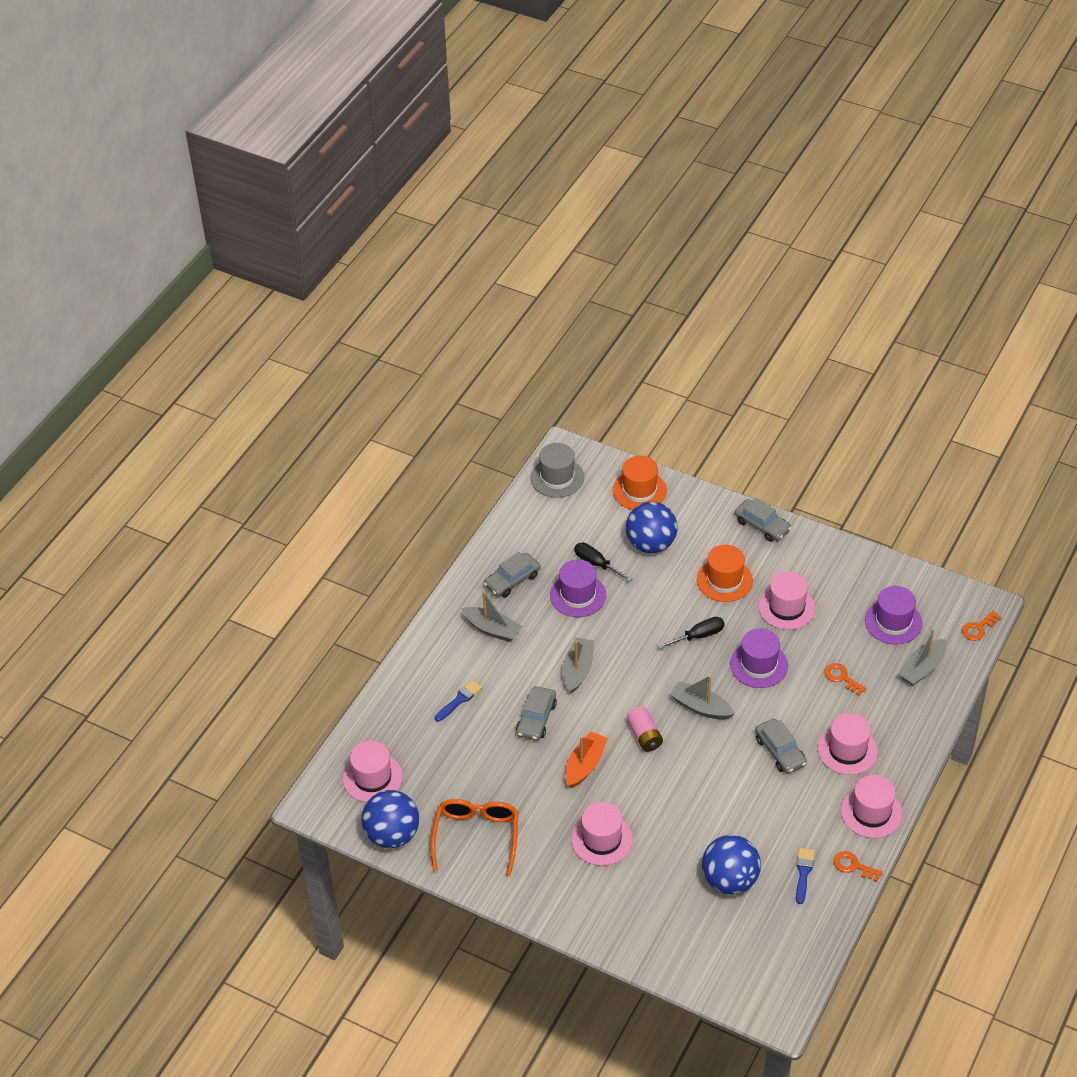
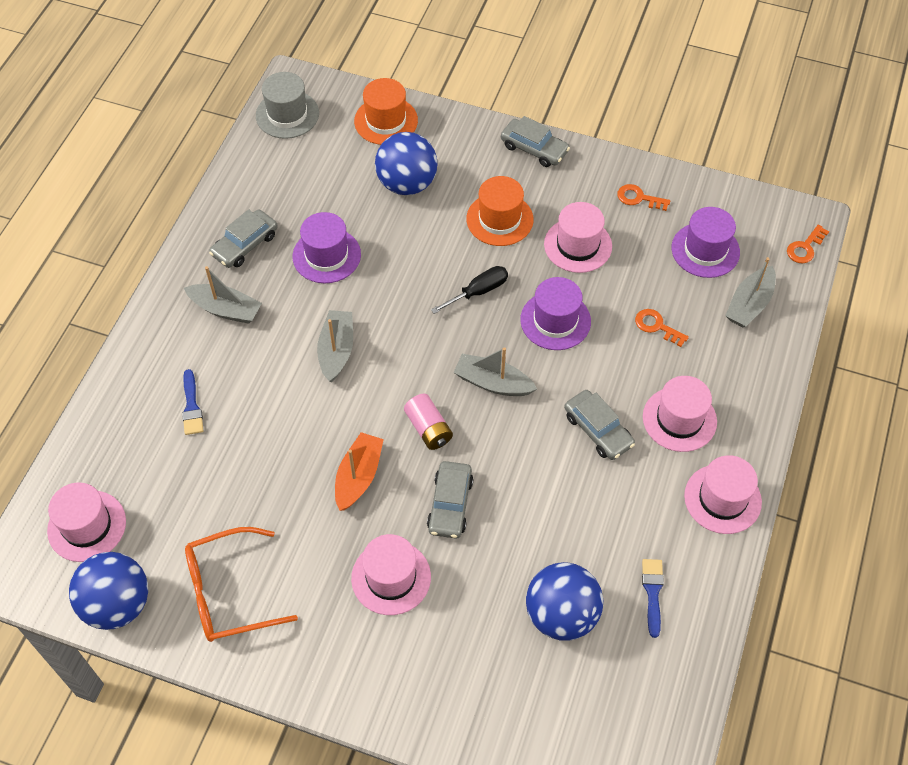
camera: 10 degrees left, 10 degrees up
(459, 700) = (192, 406): blue brush -> blue brush turned 135 degrees clockwise
(476, 836) = (228, 592): orange glasses -> orange glasses turned 105 degrees counterclockwise
(536, 718) = (291, 421): grey car -> grey car (450, 504)
(596, 564) = (344, 214): black screwdriver -> none
(853, 866) = (713, 575): orange key -> orange key (638, 198)

